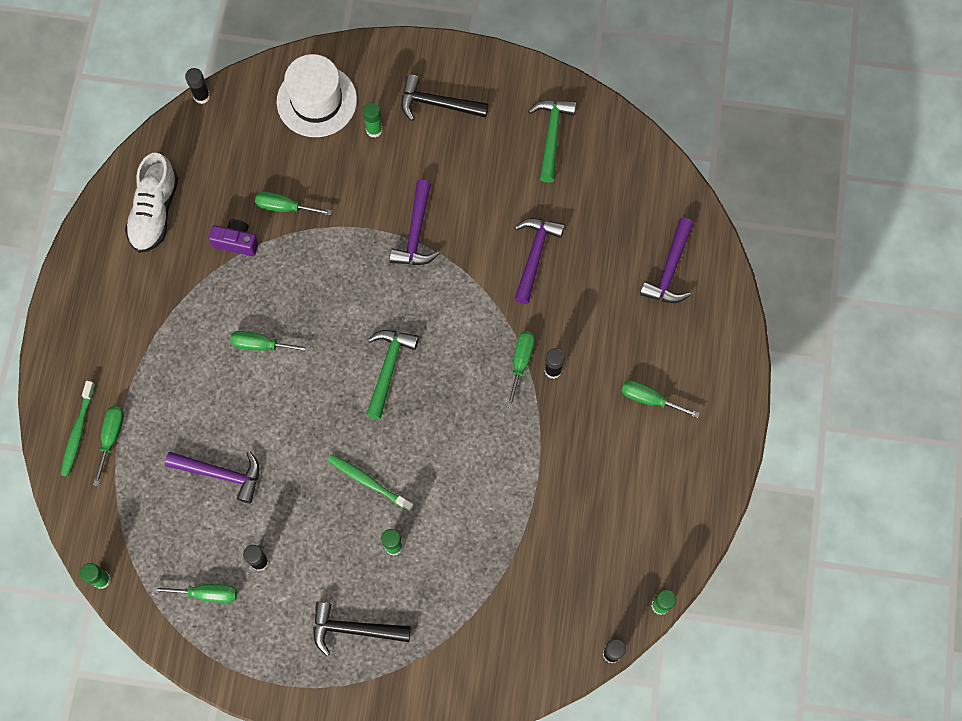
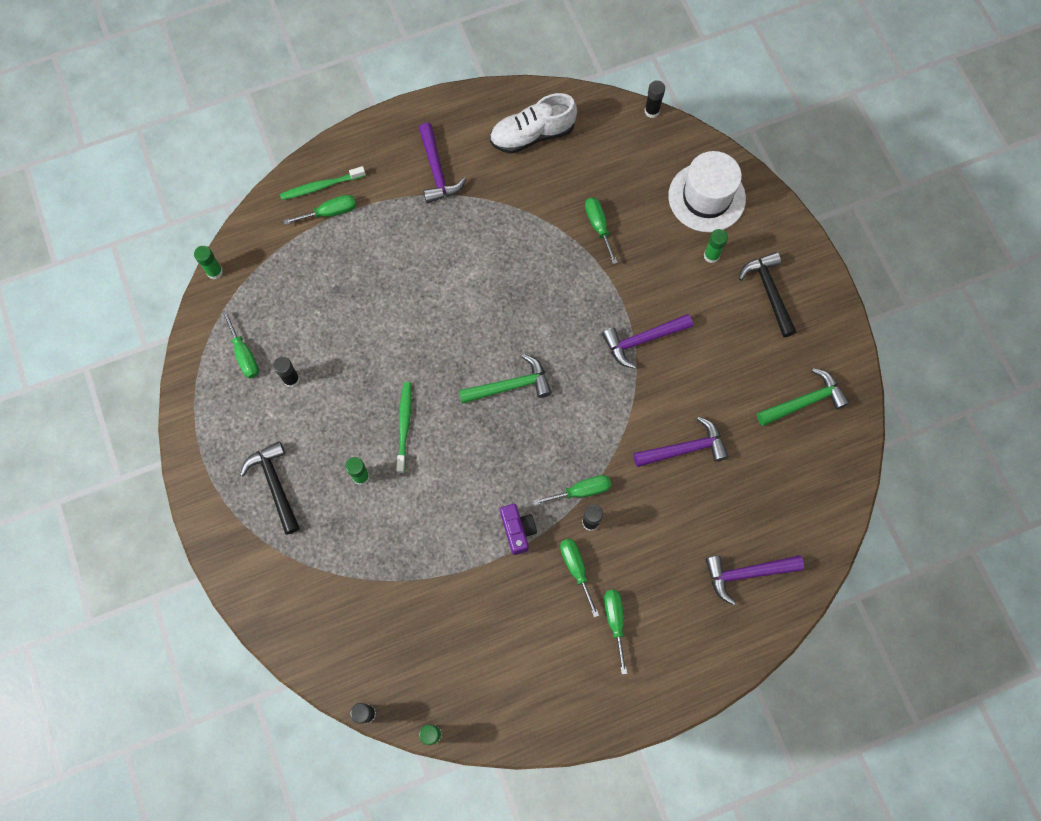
camera: 60 degrees right, 0 degrees up
(221, 474) = (346, 309): purple hammer -> purple hammer (437, 171)
(236, 242) = (545, 208): purple camera -> purple camera (517, 530)
(261, 345) = (471, 277): green screwdriver -> green screwdriver (576, 569)

